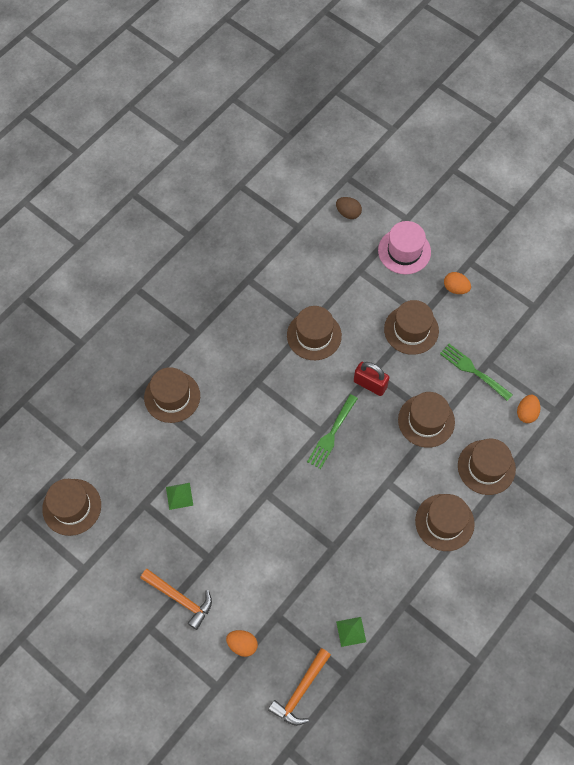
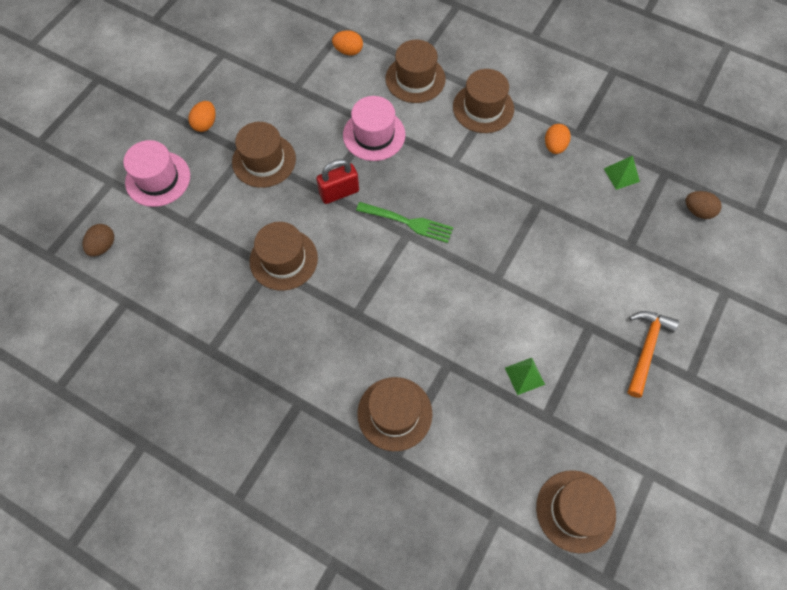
camera: 100 degrees left, 0 degrees up
(242, 645) = (672, 274): orange egg -> orange egg (554, 146)
(300, 691) = (697, 211): orange hammer -> brown egg
(370, 384) = (339, 192): red padlock -> red padlock turned 45 degrees clockwise
(426, 421) = (374, 135): brown hat -> pink hat
(473, 370) = (307, 99): green fork -> none

